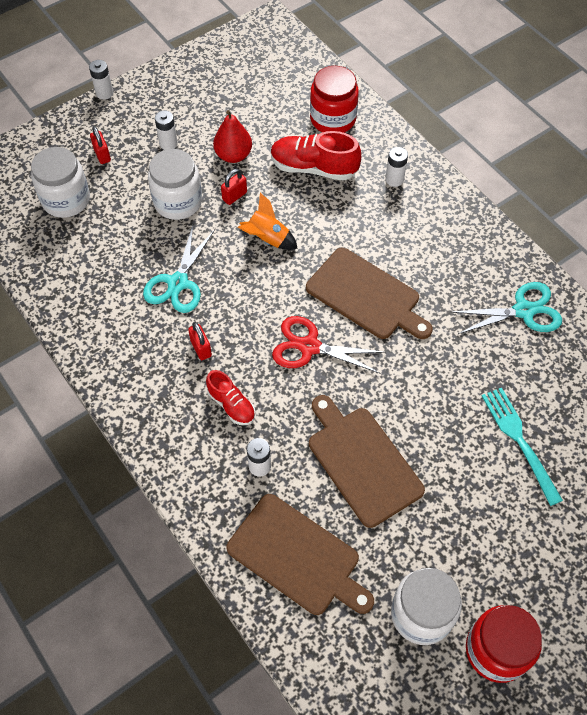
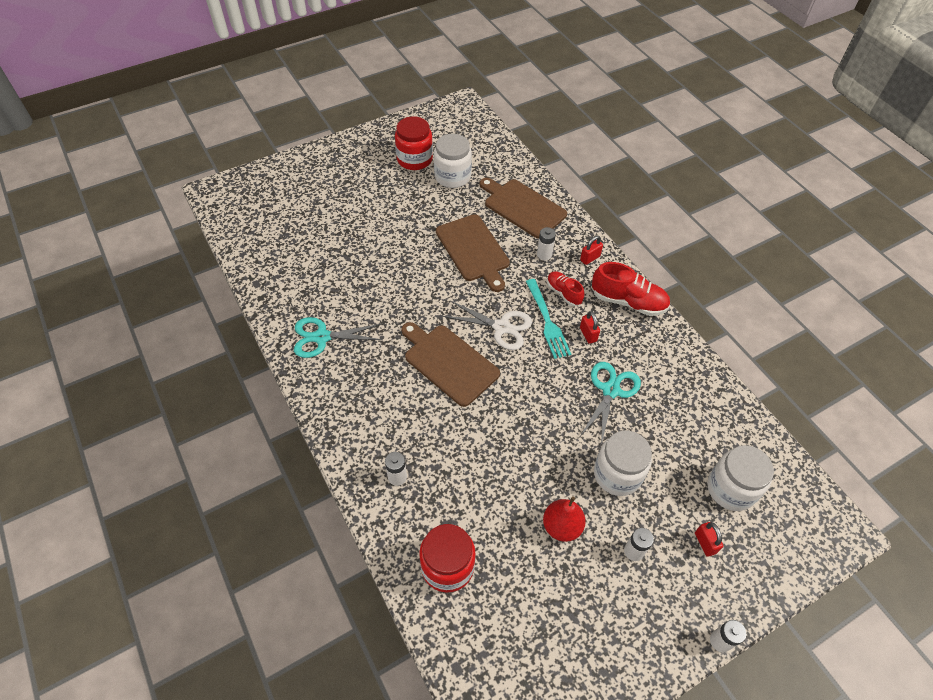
camera: 175 degrees left, 5 degrees down
(234, 196) = (560, 474): red padlock -> red padlock (590, 258)
(267, 239) = (530, 424): orange rocket -> none
(309, 347) = (501, 327): red scissors -> white scissors
(314, 168) = (477, 500): red shoe -> red shoe (628, 301)
(519, 441) = (362, 252): turquoise fork -> turquoise fork (547, 321)

